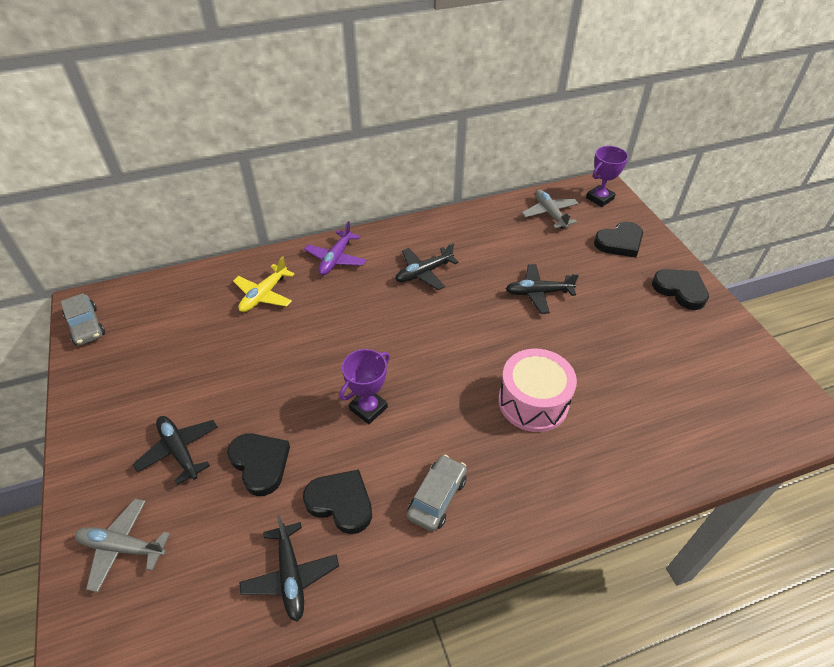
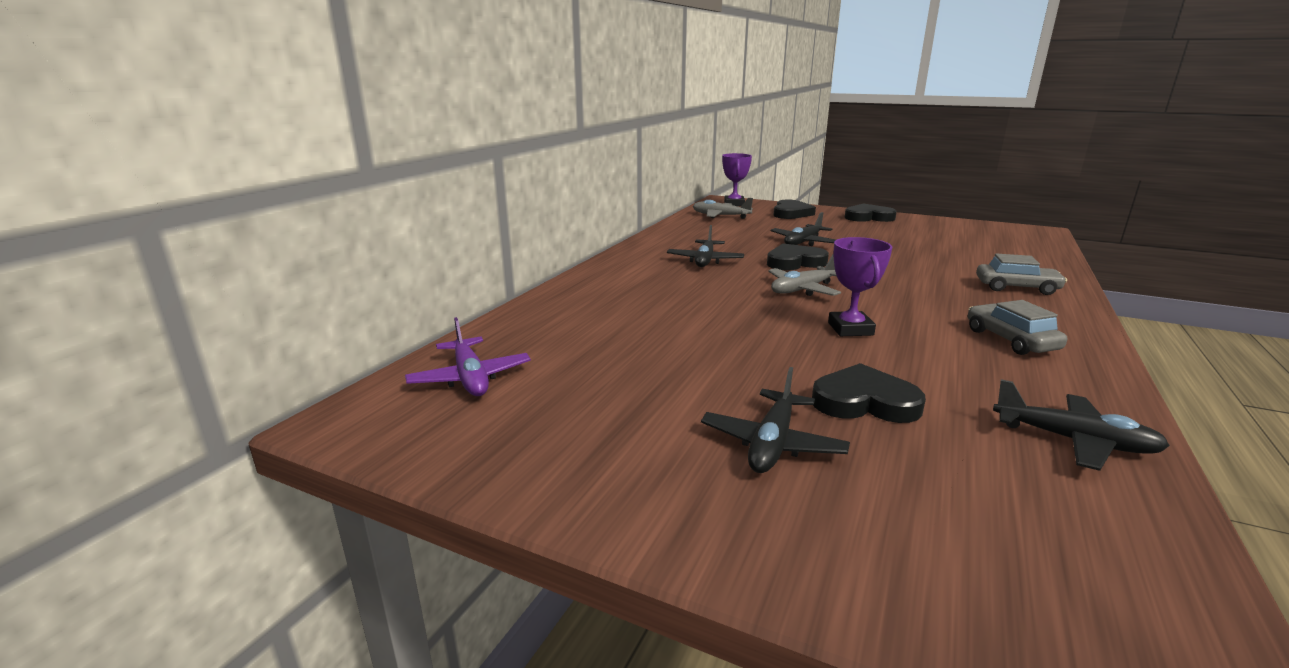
camera: 45 degrees left, 25 degrees down
(86, 326) = (393, 433): grey car -> grey car (1016, 287)
(122, 547) = (920, 554): grey plane -> grey plane (802, 289)
(179, 450) = (772, 444): black plane -> black plane turned 75 degrees counterclockwise
(264, 295) = (593, 319): yellow plane -> none
(336, 259) = (612, 279): purple plane -> purple plane (470, 378)
(341, 503) = (976, 380): black heart -> black heart (794, 262)
(533, 402) = (927, 278): pink drum -> none

